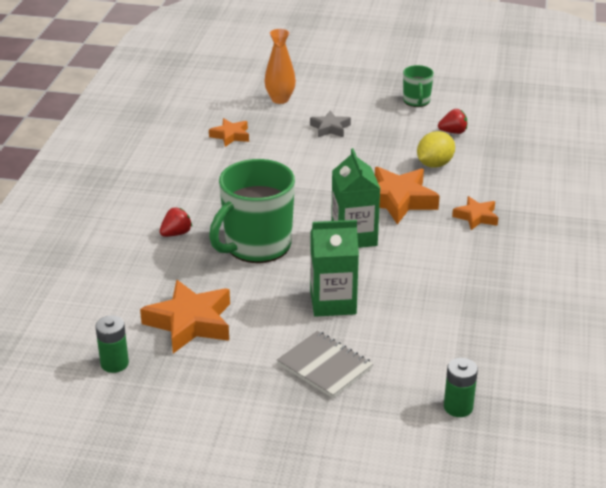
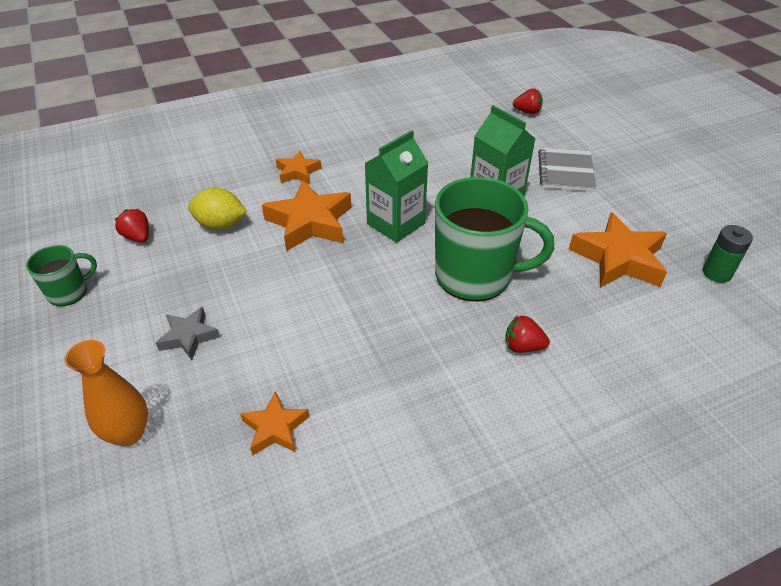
camera: 125 degrees left, 10 degrees up
(458, 407) = (527, 112): green battery -> red strawberry

